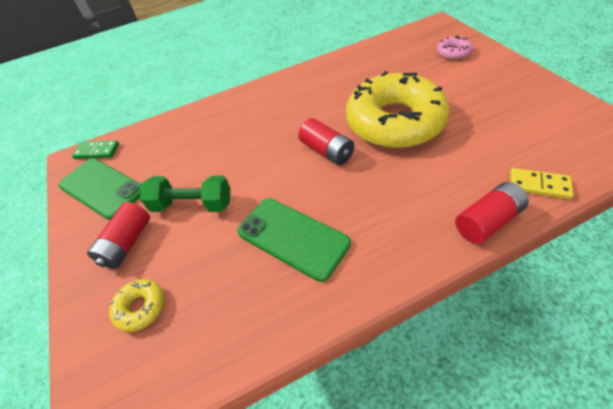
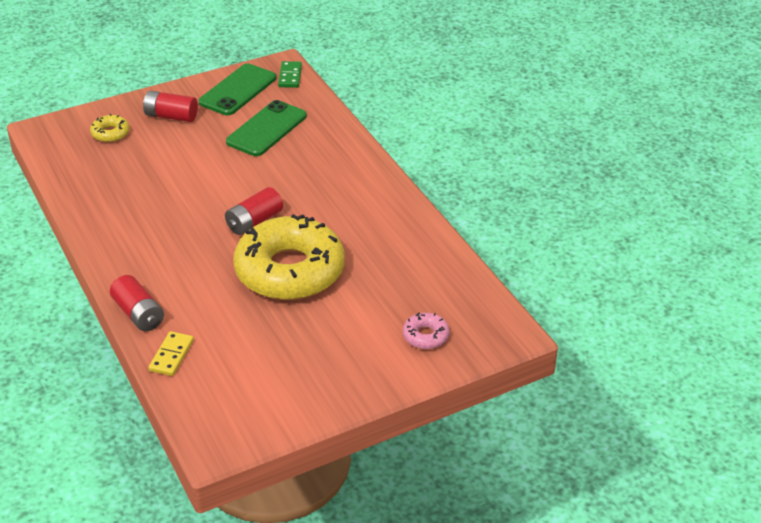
camera: 80 degrees right, 10 degrees down
(192, 205) = (204, 144): green dumbbell -> none
(292, 237) = (152, 202): green phone -> green phone (266, 129)

